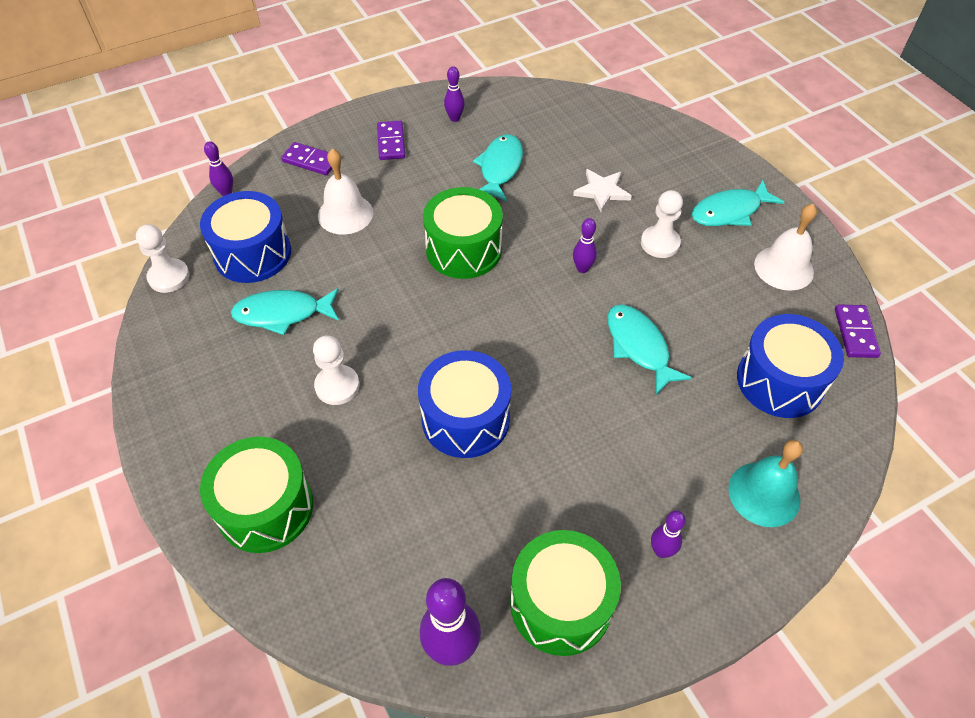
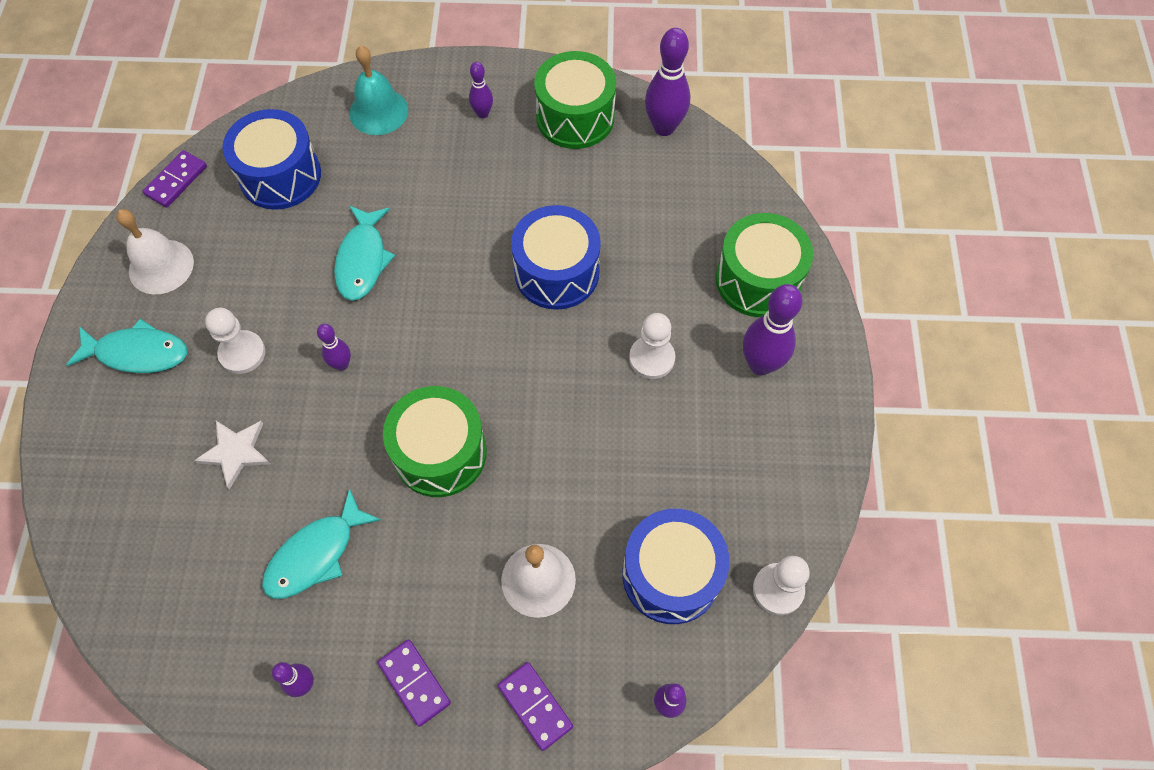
camera: 150 degrees left, 10 degrees up
(235, 426) = (760, 364): none -> purple bowling pin
(282, 314) = (670, 469): turquoise fish -> none
(391, 142) = (414, 683): purple domino -> purple domino turned 60 degrees counterclockwise

